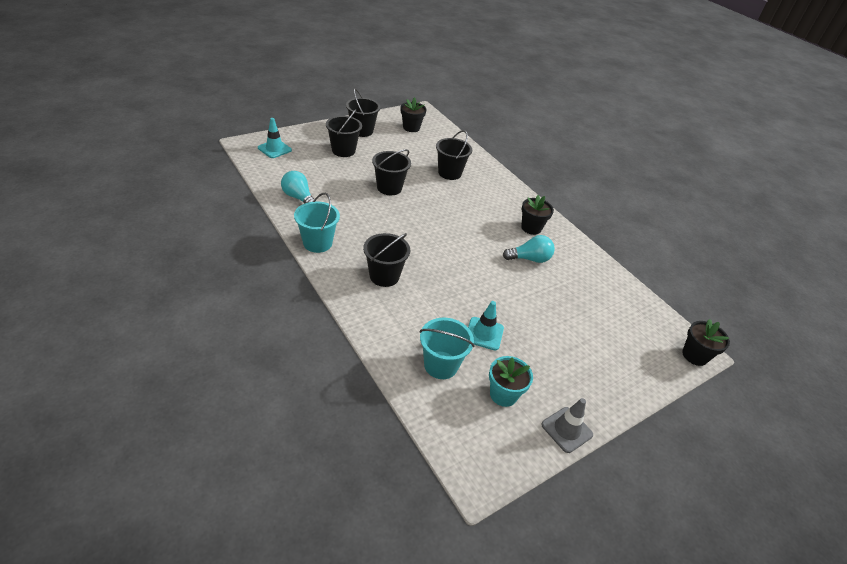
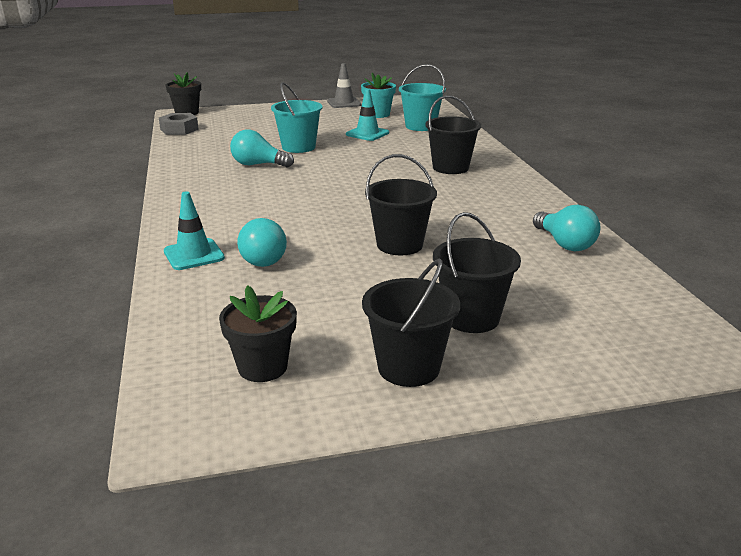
camera: 155 degrees left, 15 degrees down
(274, 149) = (637, 334): turquoise traffic cone -> turquoise traffic cone (194, 255)
(317, 243) = (531, 196): turquoise bucket -> turquoise bucket (298, 147)
(449, 173) = (265, 258): black bucket -> turquoise light bulb
(531, 228) = (215, 186): black flower pot -> none
(653, 312) = (179, 129): none -> grey nut

